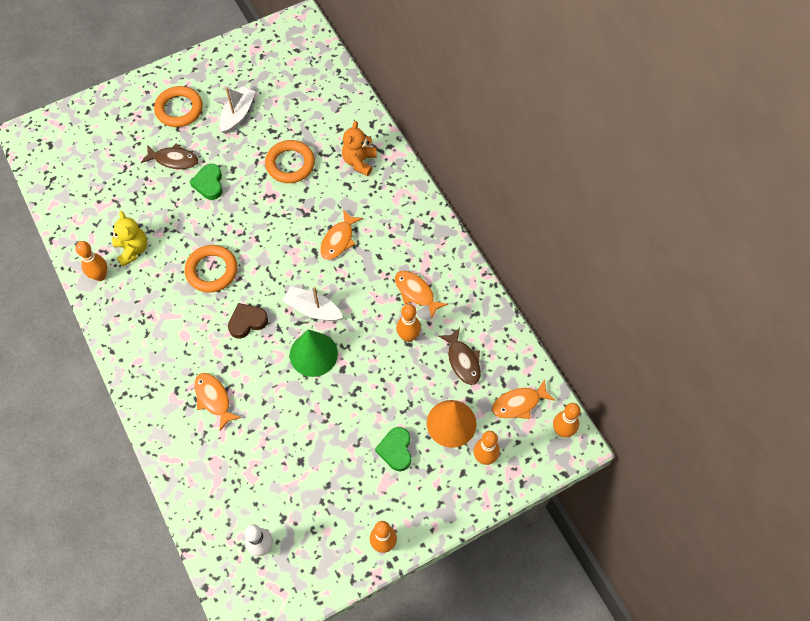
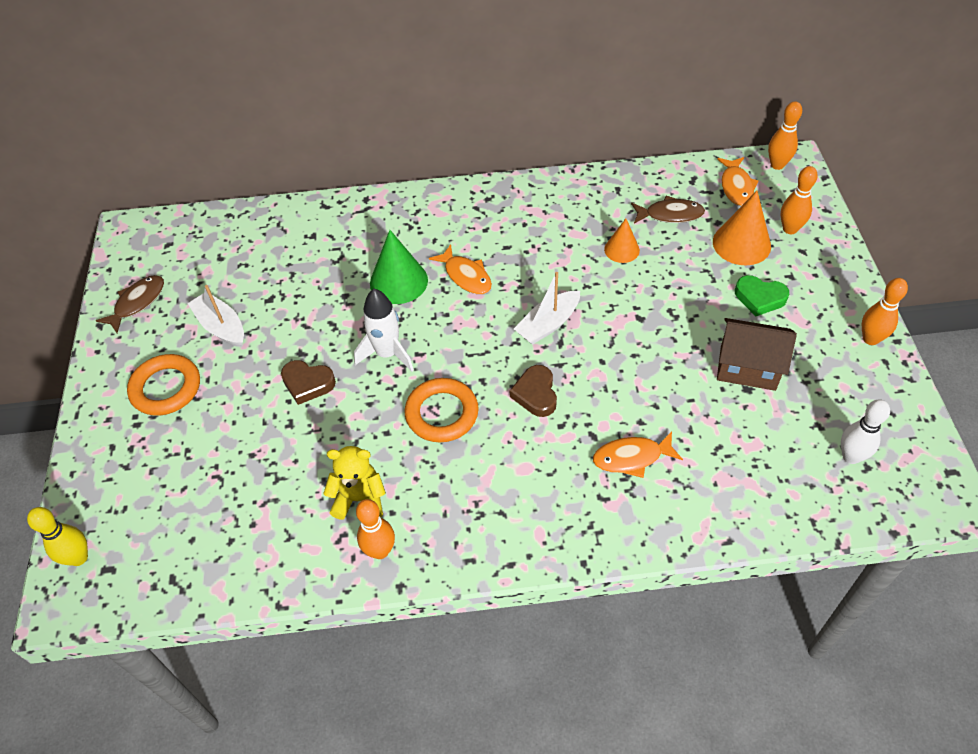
camera: 65 degrees left, 10 degrees down
(53, 127) = (79, 557): none -> yellow bowling pin
(174, 160) = (243, 414): brown fish -> brown fish (137, 303)
(209, 184) = (307, 383): green heart -> brown heart
(250, 219) = (387, 353): none -> white rocket
(290, 164) = (332, 293): orange ring -> none
(313, 354) = (609, 339): green cone -> green cone (398, 281)
(320, 457) = (747, 368): none -> brown house
(359, 161) = (370, 230): orange teddy bear -> none
(408, 336) = (621, 249): orange bowling pin -> orange cone
(416, 293) = (570, 228): orange fish -> none

